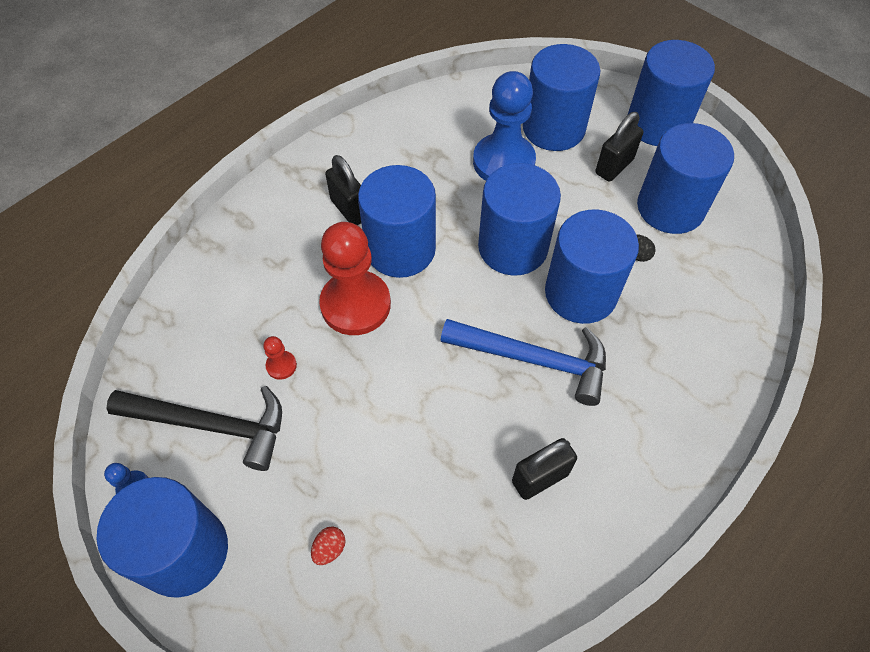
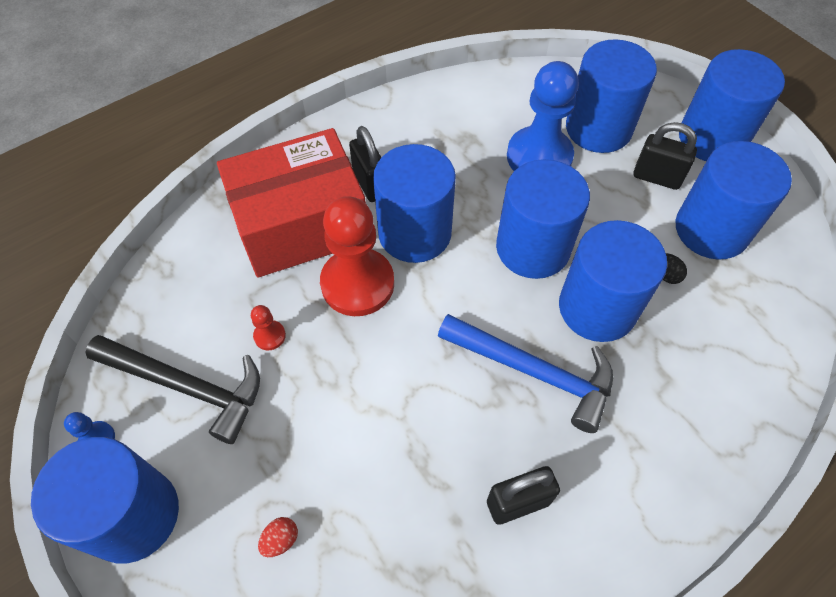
camera: 10 degrees right, 0 degrees up
(290, 257) = (301, 224): none -> red box
(614, 166) = (656, 177): black padlock -> black padlock turned 60 degrees clockwise

